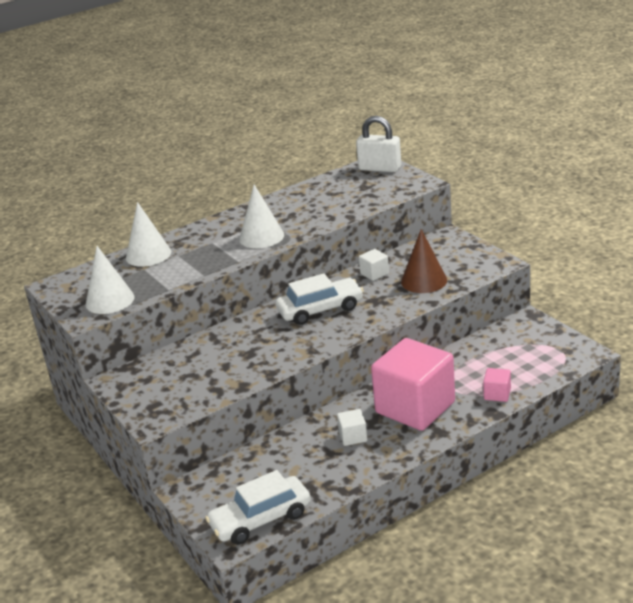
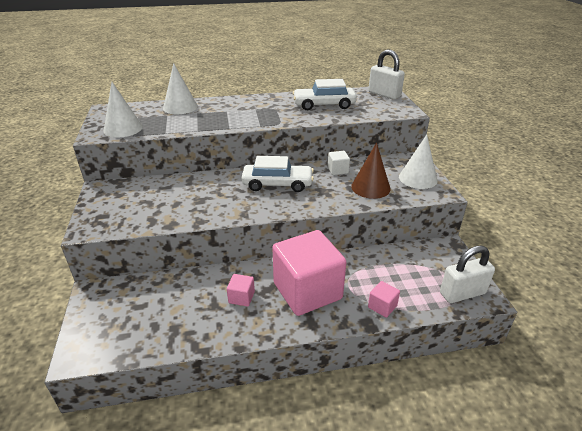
camera: 20 degrees right, 5 degrees up
(260, 519) = (114, 344): white car -> white car (324, 105)
(261, 237) = (261, 116): white cone -> white cone (418, 178)
(353, 437) = (241, 297): white cube -> pink cube
(564, 357) = (462, 293): none -> white padlock

